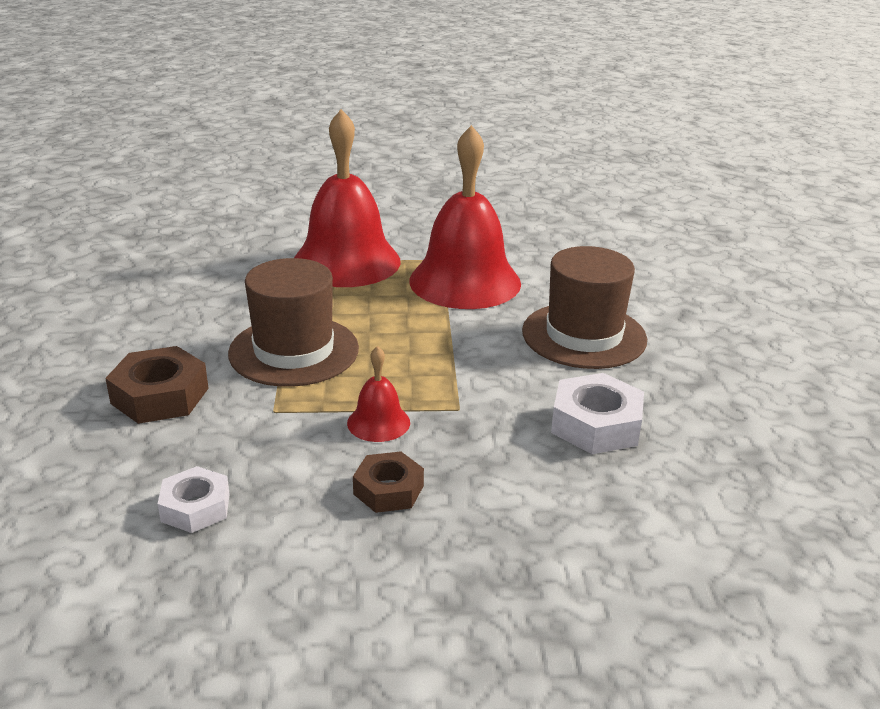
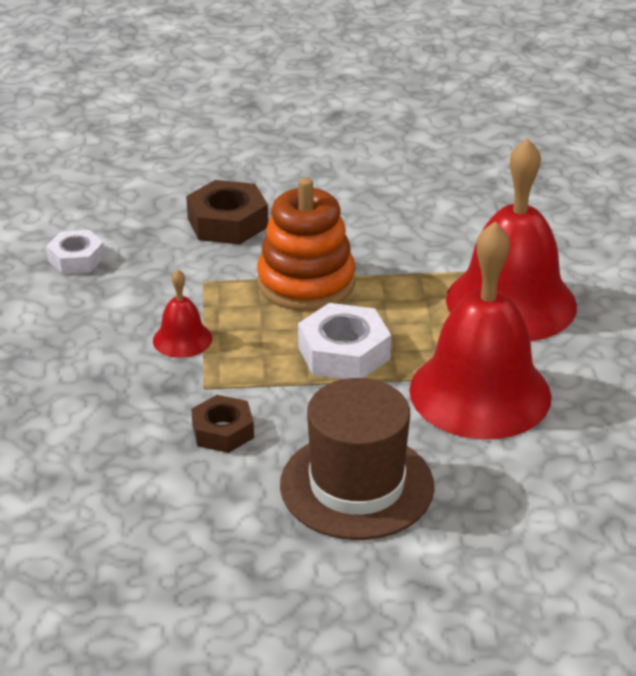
camera: 90 degrees right, 5 degrees up
(294, 351) = (306, 283): brown hat -> orange stacking toy
(388, 490) = (84, 348): brown nut -> brown nut (223, 431)
(596, 424) = (171, 479): white nut -> white nut (343, 353)

